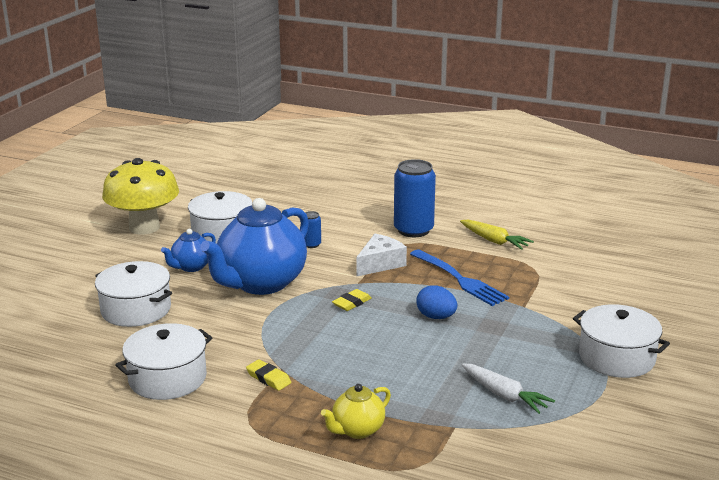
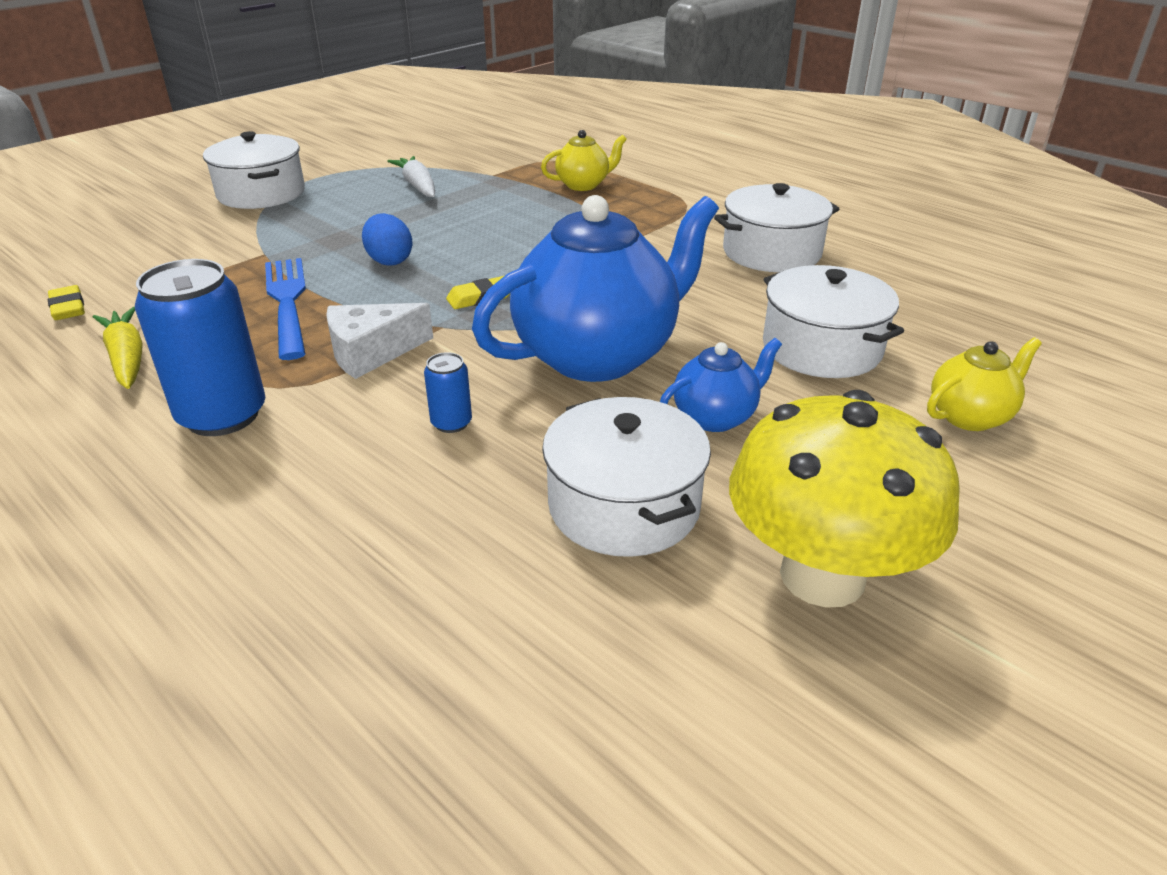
camera: 160 degrees left, 10 degrees up
(64, 289) = (970, 416): none -> yellow teapot
(268, 378) = (649, 234): yellow eraser -> yellow eraser (68, 308)

